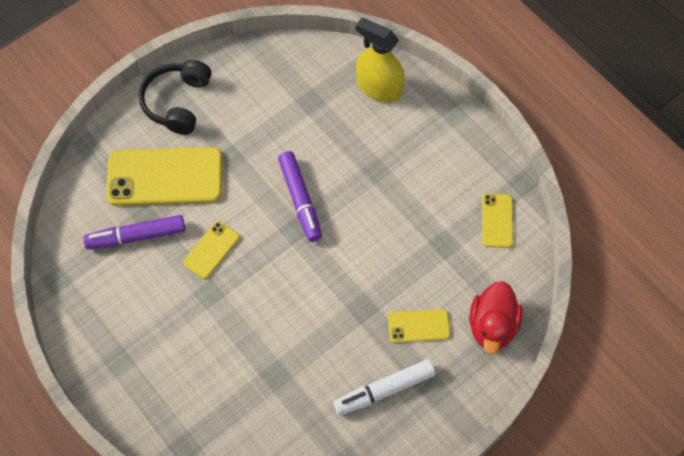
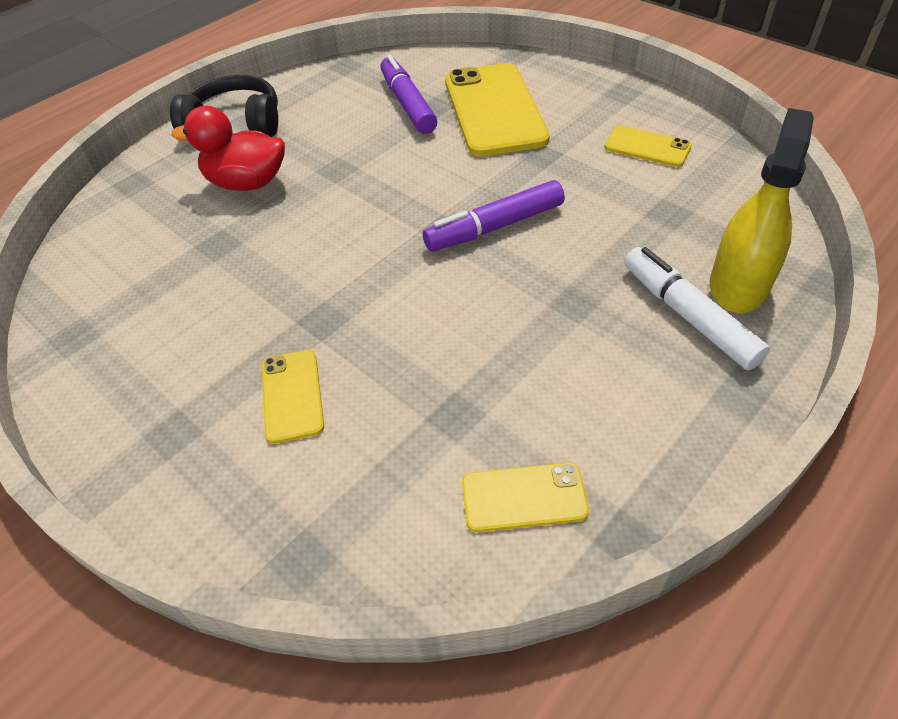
camera: 85 degrees right, 15 degrees down
(177, 102) = (606, 101): black headphones -> black headphones (235, 124)
(211, 250) = (399, 161): yellow phone -> yellow phone (647, 147)
(384, 390) = (181, 364): white marker -> white marker (688, 316)
(492, 326) = (292, 512): red duck -> red duck (247, 183)

